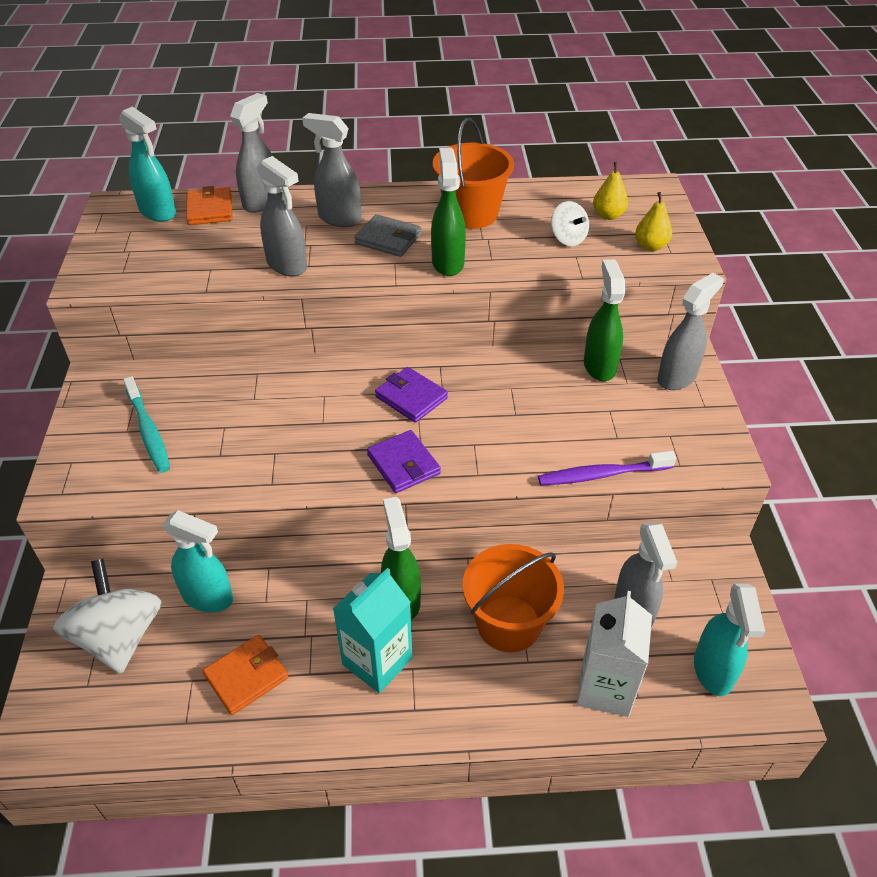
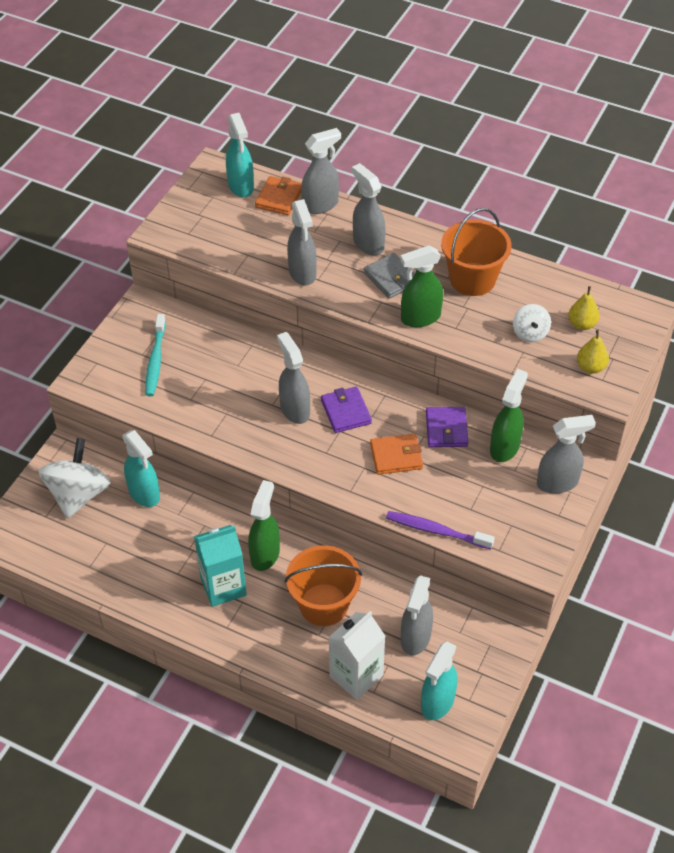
camera: 30 degrees right, 5 degrees up
(246, 676) = (139, 556): orange wallet -> orange wallet (396, 456)
(352, 417) = (294, 409): none -> grey spray bottle
(403, 464) = (305, 460): purple wallet -> purple wallet (446, 429)
(448, 263) = (420, 318): green spray bottle -> green spray bottle turned 135 degrees counterclockwise

